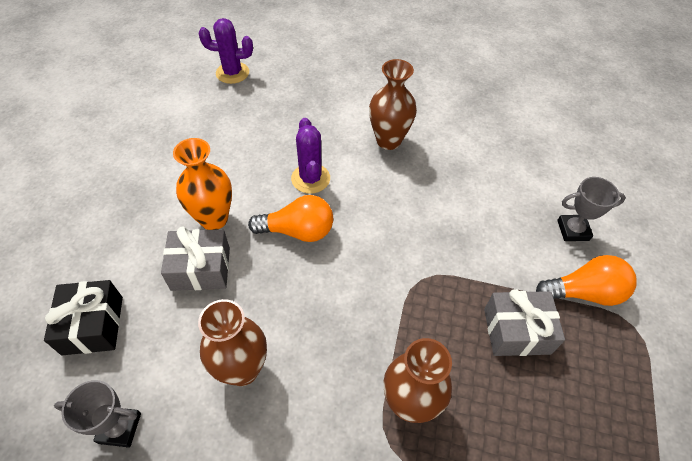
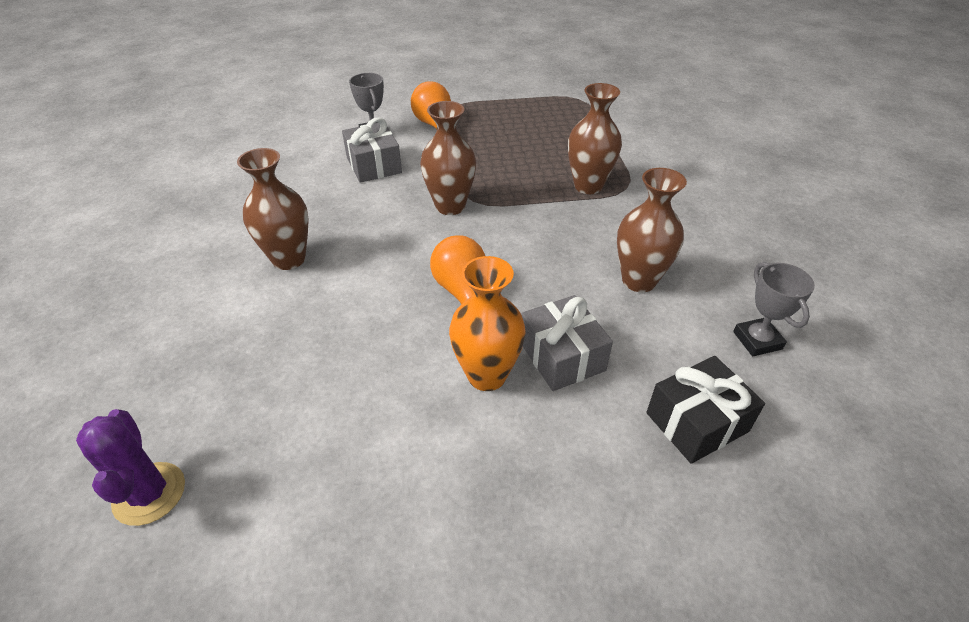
camera: 110 degrees left, 10 degrees down
(310, 178) = (379, 307): purple cactus -> none
(418, 258) = (450, 206): none -> brown vase
(516, 331) = (491, 149): grey gift -> grey gift (374, 165)

